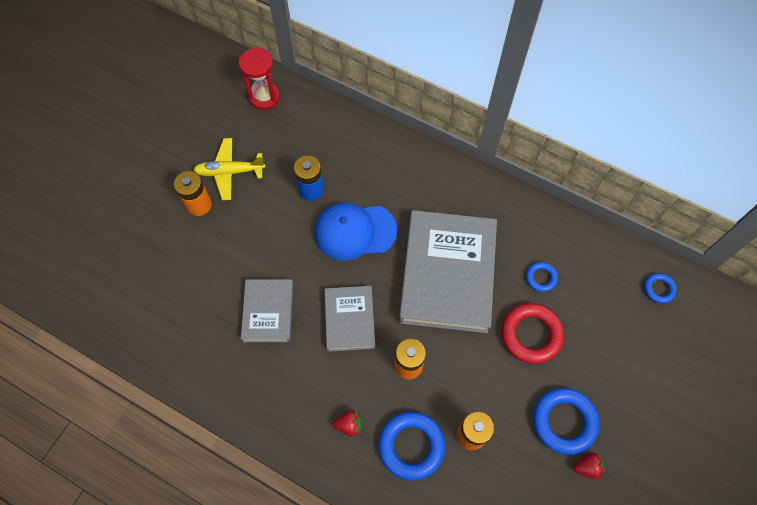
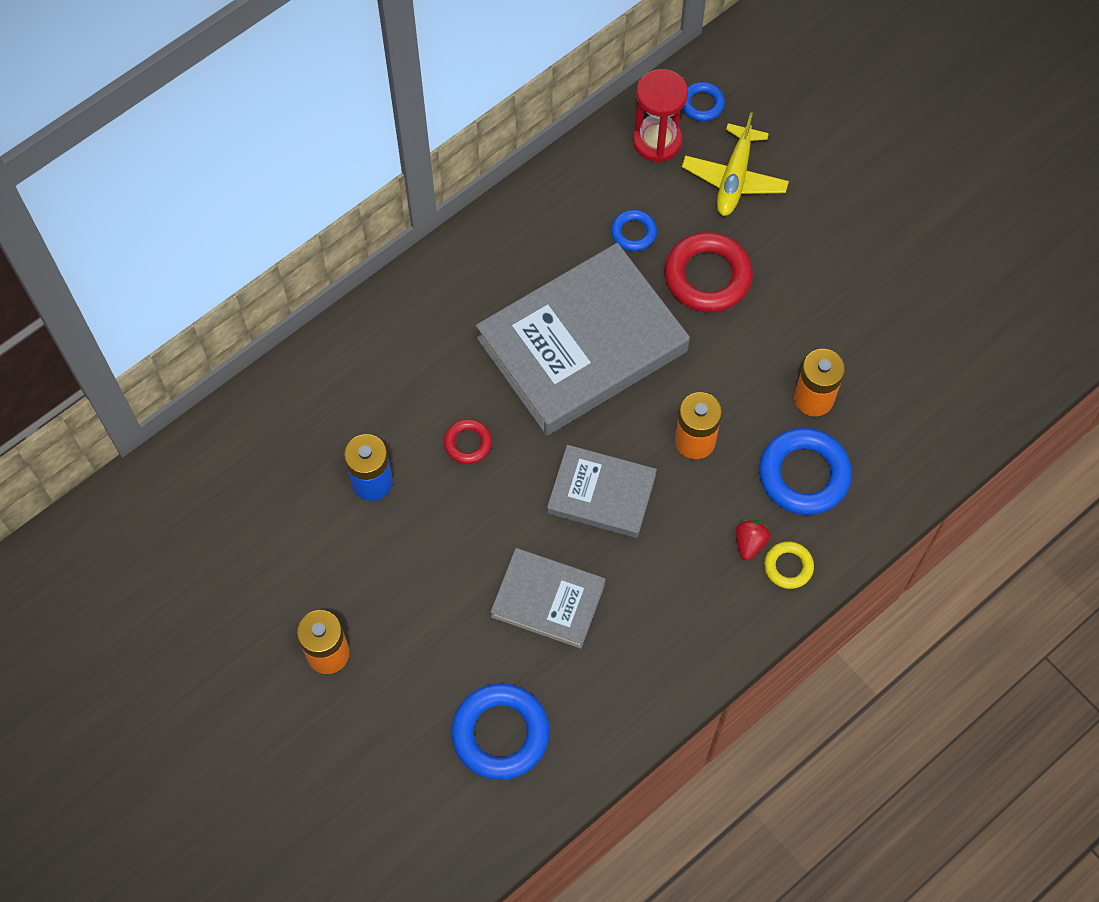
camera: 70 degrees left, 0 degrees up
(230, 172) = (289, 591): yellow plane -> yellow plane (734, 178)
(264, 97) = (171, 501): red hourglass -> red hourglass (657, 141)
(340, 456) = (788, 566): none -> yellow ring
(355, 231) = (468, 443): blue cap -> red ring
(447, 274) = (582, 345): grey book -> grey book turned 60 degrees counterclockwise
(564, 421) = (833, 285): blue ring -> blue ring (500, 734)
(587, 467) = (896, 282): red strawberry -> none

